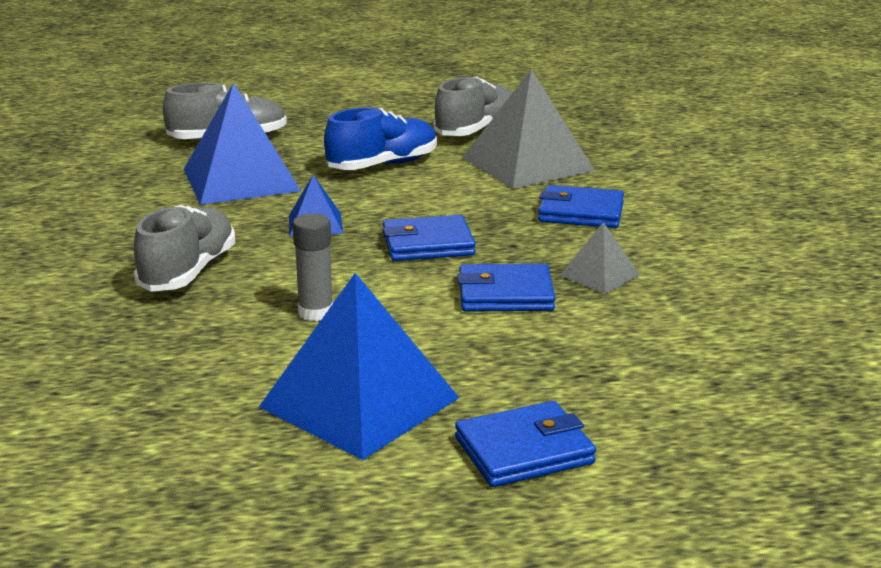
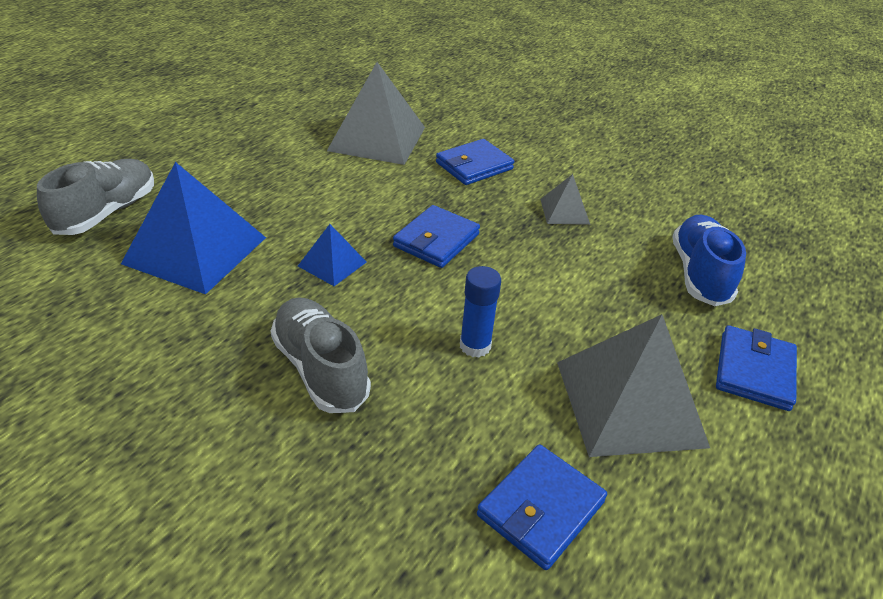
camera: 50 degrees left, 15 degrees up
(316, 313) = (475, 346): grey glue stick -> blue glue stick
(359, 402) = (630, 403): blue pyramid -> grey pyramid
(383, 165) = (284, 183): blue shoe -> blue shoe (699, 274)
(476, 130) = (294, 122): grey shoe -> none
(505, 294) = (547, 256): blue wallet -> blue wallet (540, 509)

